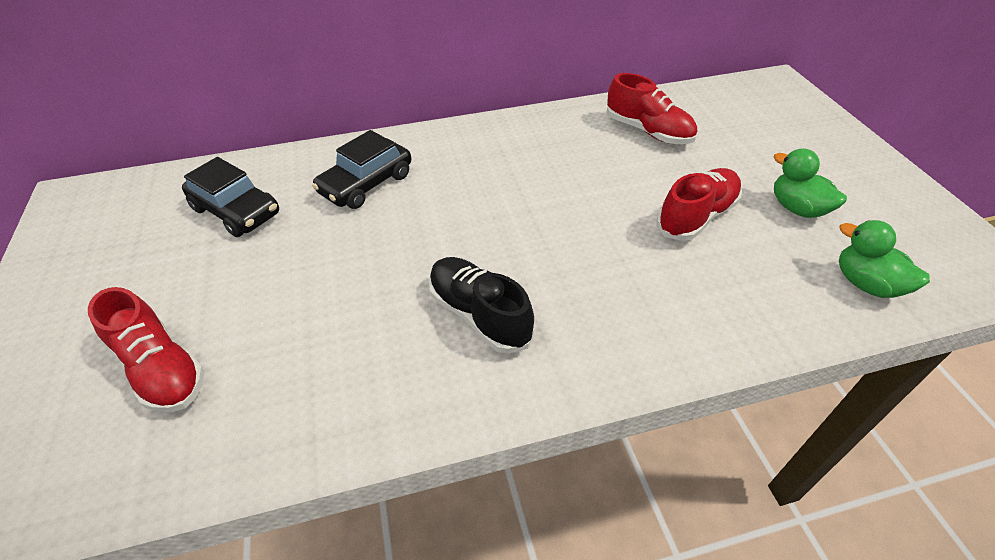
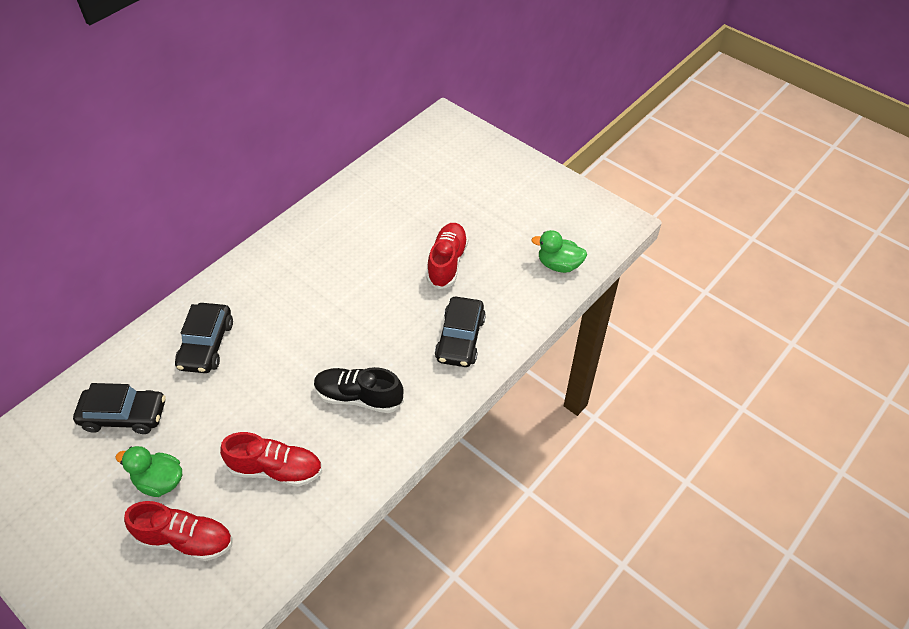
camera: 35 degrees left, 5 degrees up
(648, 131) = (379, 205): red shoe -> red shoe (276, 469)
(660, 310) = (460, 339): none -> black car
(797, 208) = (502, 228): green duck -> green duck (160, 481)

